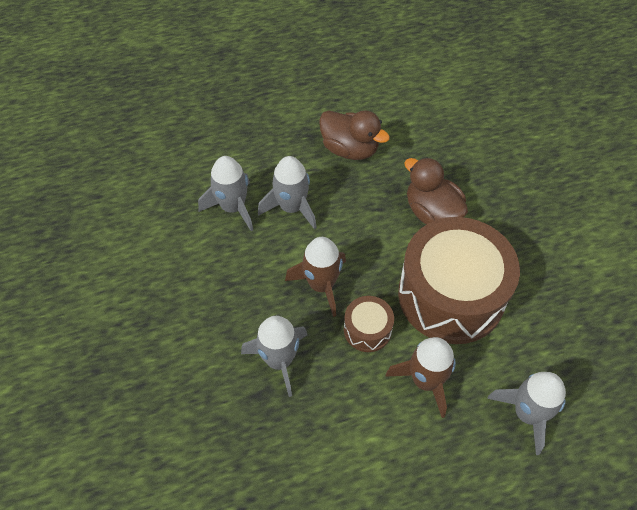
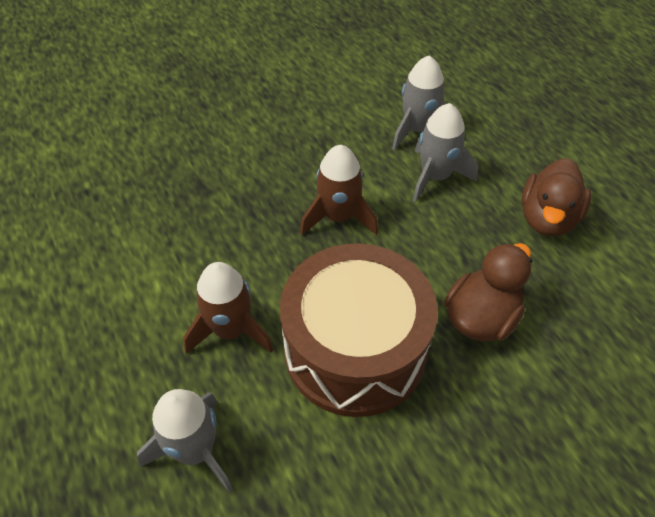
camera: 80 degrees right, 5 degrees down
(279, 360) = (240, 195): grey rocket -> none
(367, 330) = (289, 266): brown drum -> none

